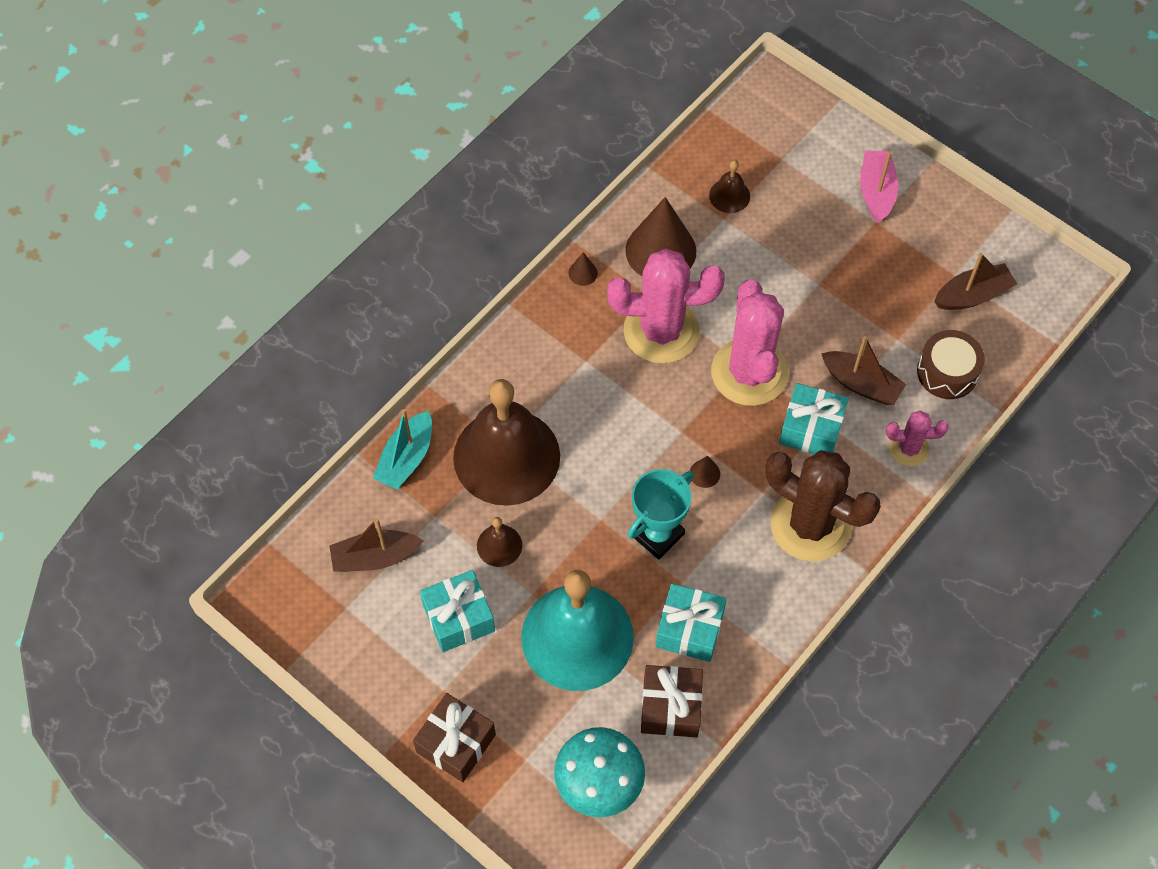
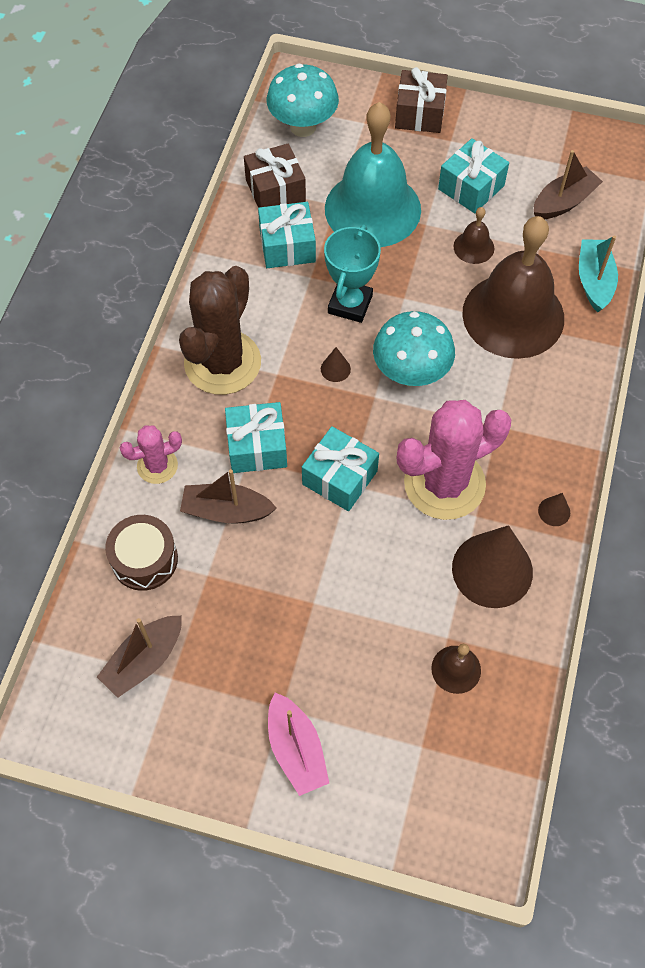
camera: 155 degrees right, 0 degrees up
(636, 440) = (411, 373): none -> turquoise mushroom
(749, 372) = (340, 477): pink cactus -> turquoise gift
(810, 525) = (222, 363): brown cactus -> brown cactus turned 75 degrees counterclockwise

